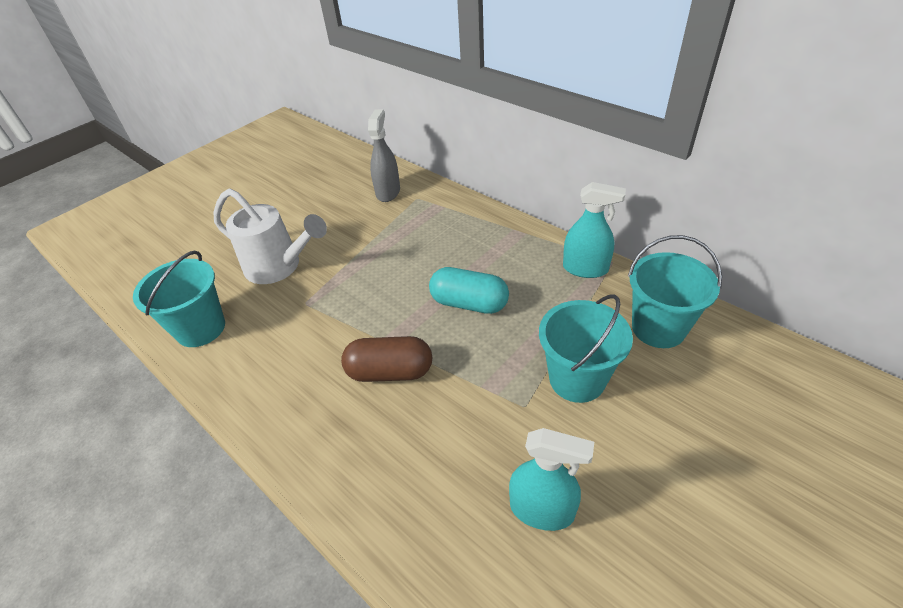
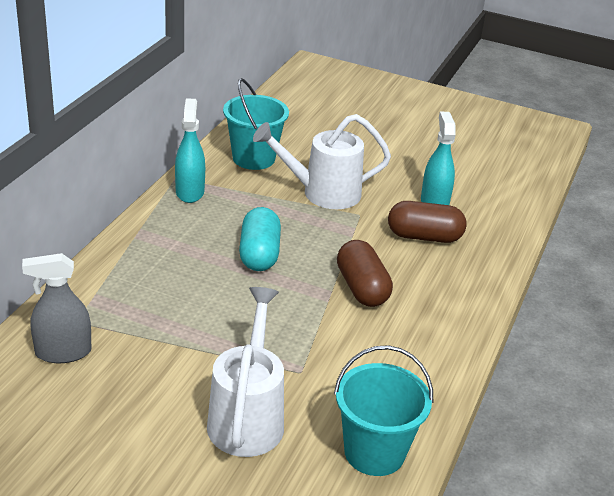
camera: 115 degrees left, 10 degrees down
(464, 466) = (424, 236): none -> brown capsule
(577, 379) = (322, 193): turquoise bucket -> white watering can

